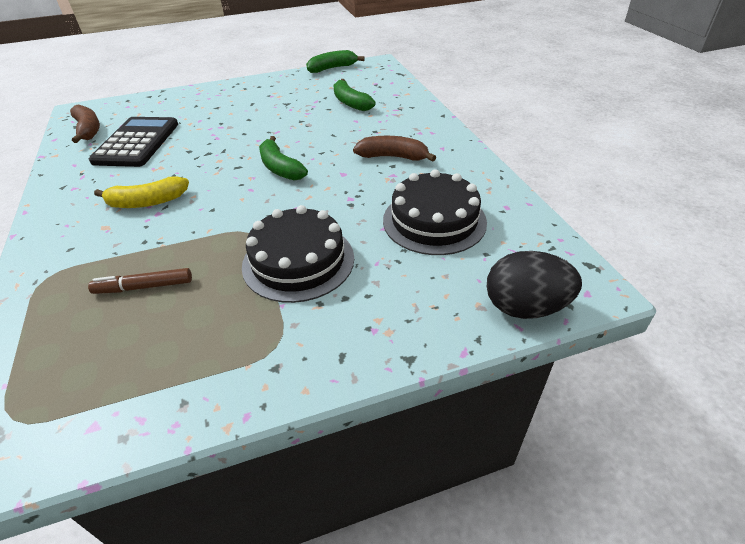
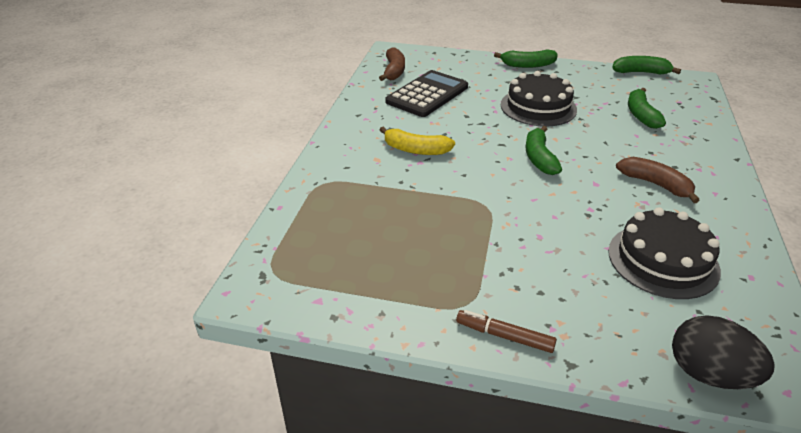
camera: 30 degrees right, 5 degrees down
(144, 287) = (387, 217): brown marker -> brown marker (504, 336)
(229, 88) = (527, 65): none -> green banana
(298, 261) = (515, 246): black cake -> black cake (538, 107)

